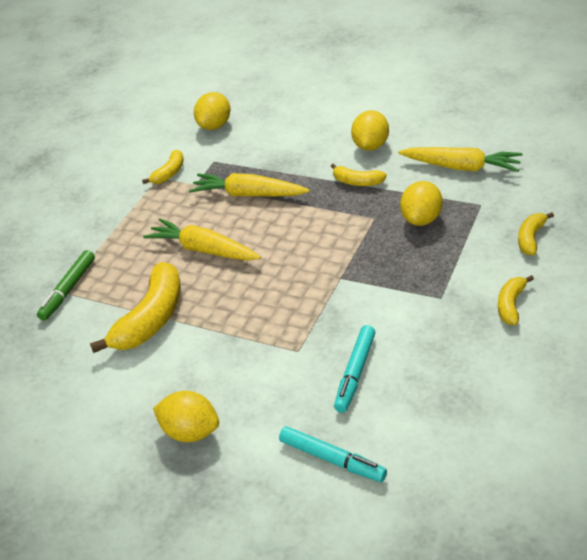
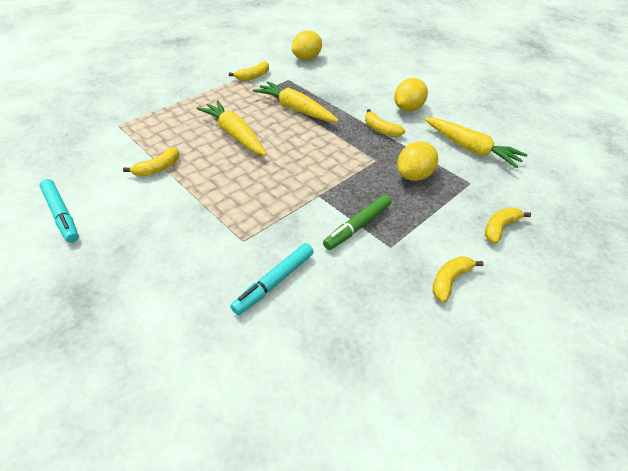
camera: 15 degrees right, 5 degrees up
(68, 290) = (123, 125): green marker -> green marker (357, 226)
(151, 319) = (158, 168): yellow banana -> yellow banana, size x0.52
(191, 432) = (108, 272): yellow lemon -> none
(332, 459) = (196, 357): turquoise marker -> turquoise marker (61, 214)

